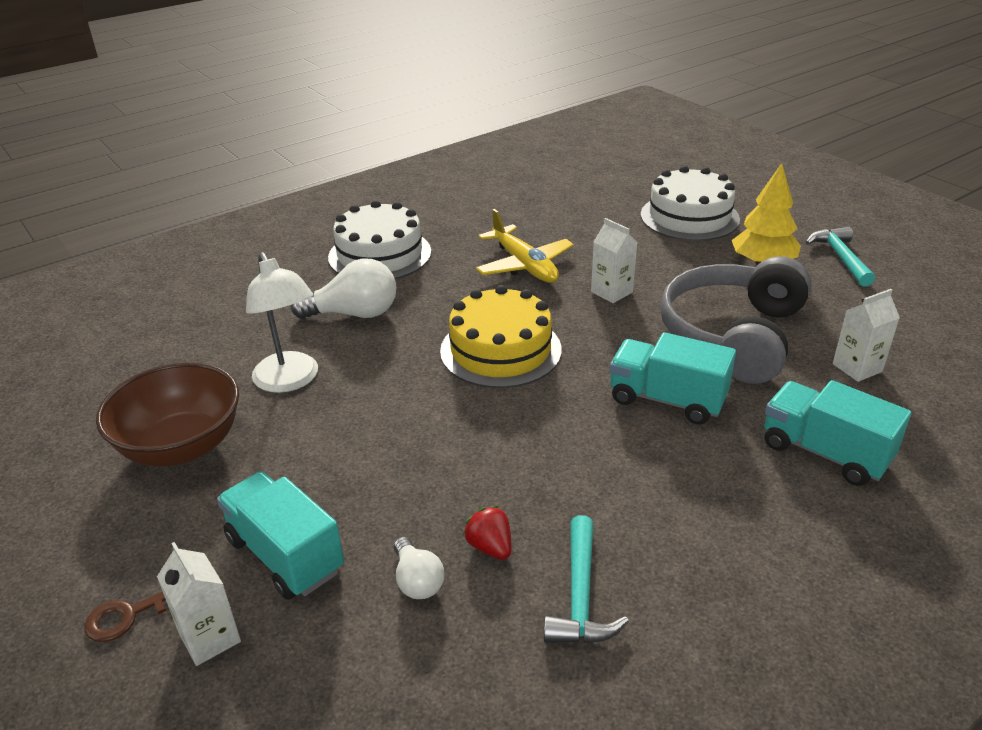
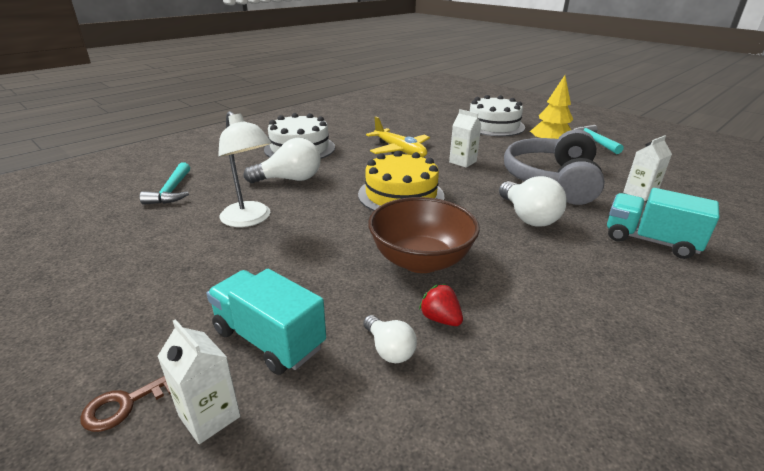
camera: 10 degrees left, 5 degrees down
(182, 446) = (167, 266): brown bowl -> brown bowl (420, 260)
(580, 596) = (527, 349): turquoise hammer -> turquoise hammer (171, 191)
(667, 400) = (527, 217): turquoise truck -> white light bulb

